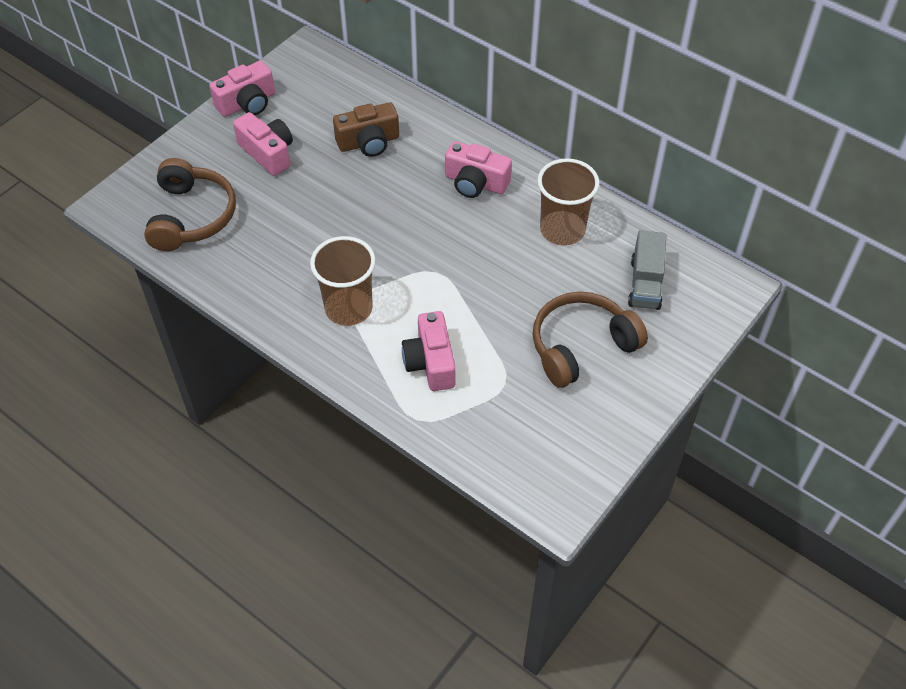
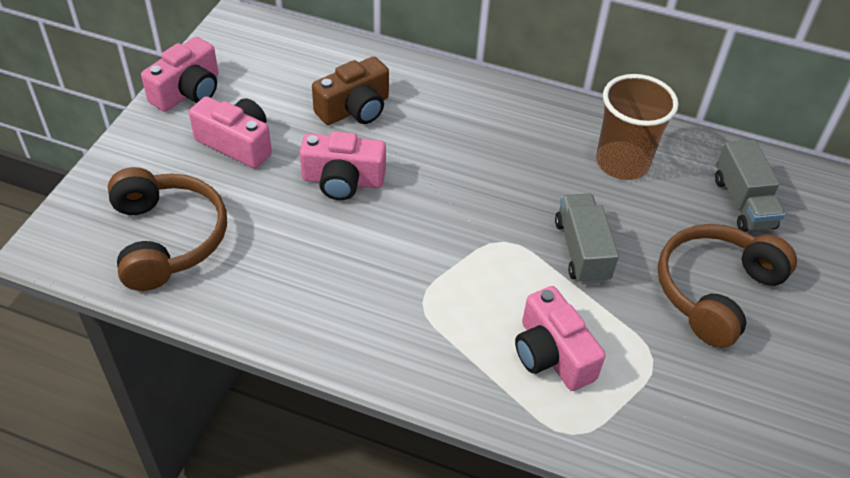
camera: 20 degrees left, 5 degrees down
(348, 308) = (419, 310): brown cup -> none
(475, 183) = (499, 130): pink camera -> pink camera (343, 180)
(492, 292) = (581, 251): none -> grey truck

